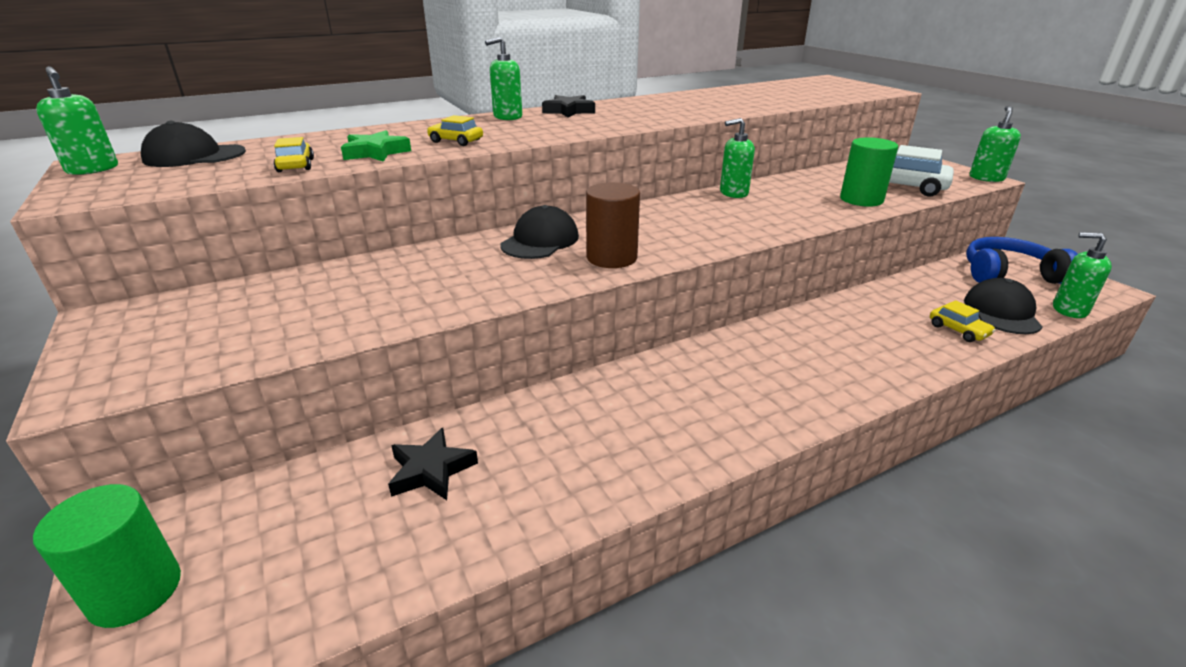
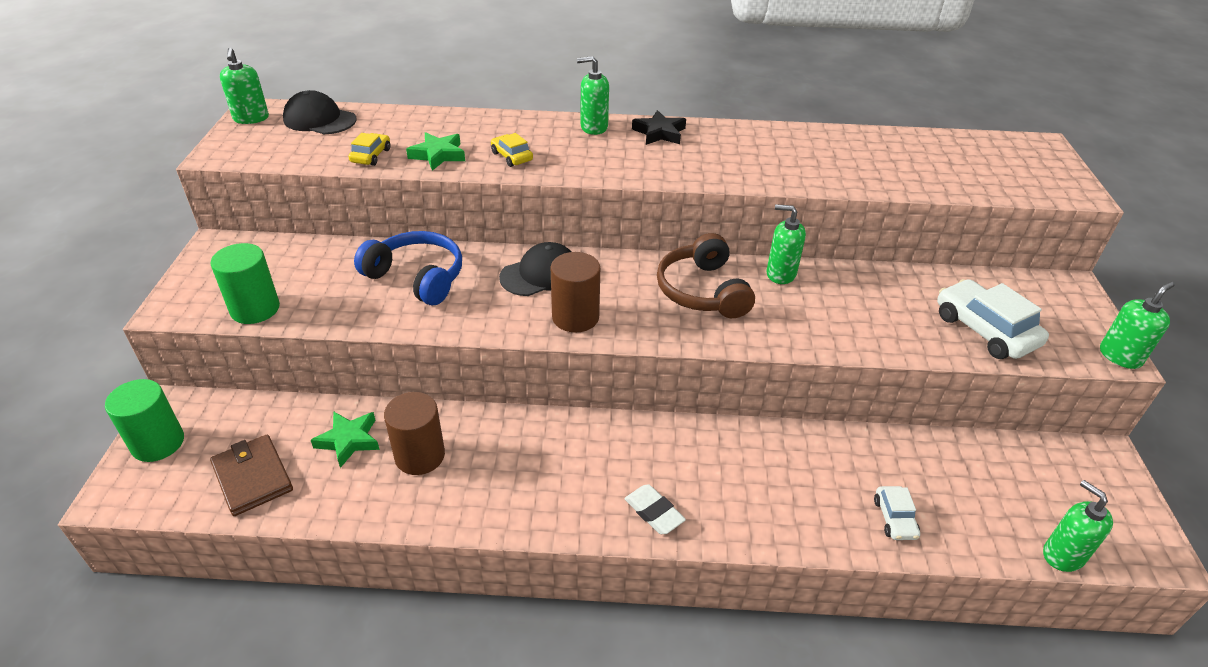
camera: 30 degrees right, 10 degrees up
(332, 563) = (252, 477): none -> brown wallet
(431, 470) = (349, 440): black star -> green star
(531, 449) = (420, 456): none -> brown cylinder
(692, 215) = (702, 291): none -> brown headphones
(800, 398) = (654, 512): none -> white eraser
(861, 199) = (907, 333): green cylinder -> green cylinder (255, 309)
(958, 330) = (894, 518): yellow car -> white car
(1001, 312) = (975, 521): black cap -> none
(1008, 274) = (1058, 481): blue headphones -> blue headphones (417, 277)

